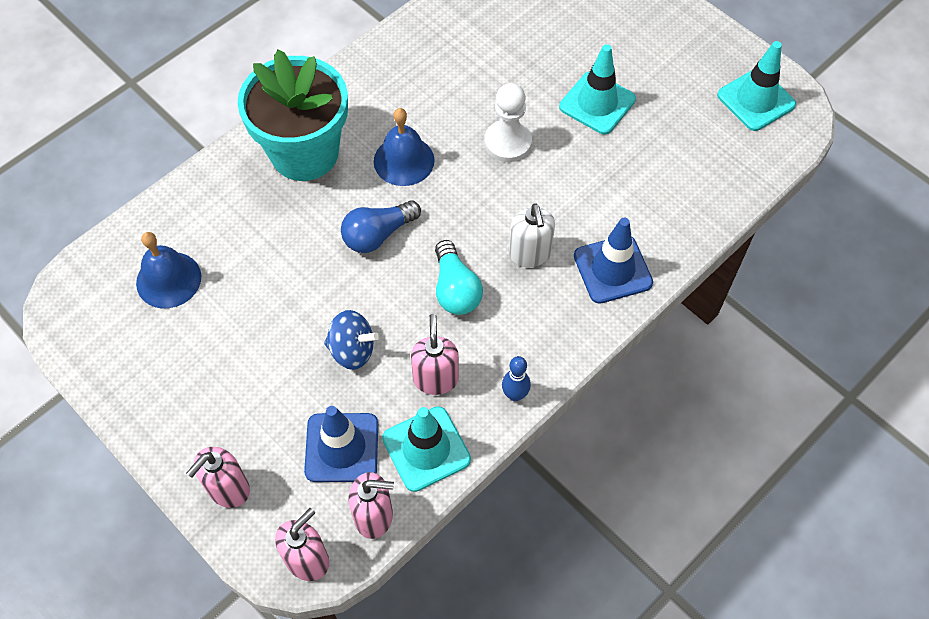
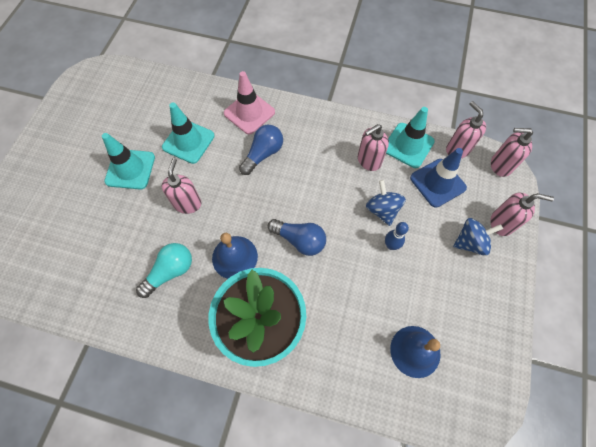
camera: 120 degrees left, 5 degrees up
(234, 428) = (470, 242): none -> blue spinning top
(455, 289) = (309, 179): turquoise light bulb -> turquoise light bulb (170, 272)
(508, 142) = (187, 203): white pawn -> pink soap dispenser
(515, 395) = (351, 122): blue bowling pin -> blue bowling pin (391, 245)
(530, 254) = (263, 154): white soap dispenser -> blue light bulb
(612, 269) = (249, 113): blue traffic cone -> pink traffic cone
(756, 100) = (91, 93): turquoise traffic cone -> turquoise traffic cone (188, 141)

